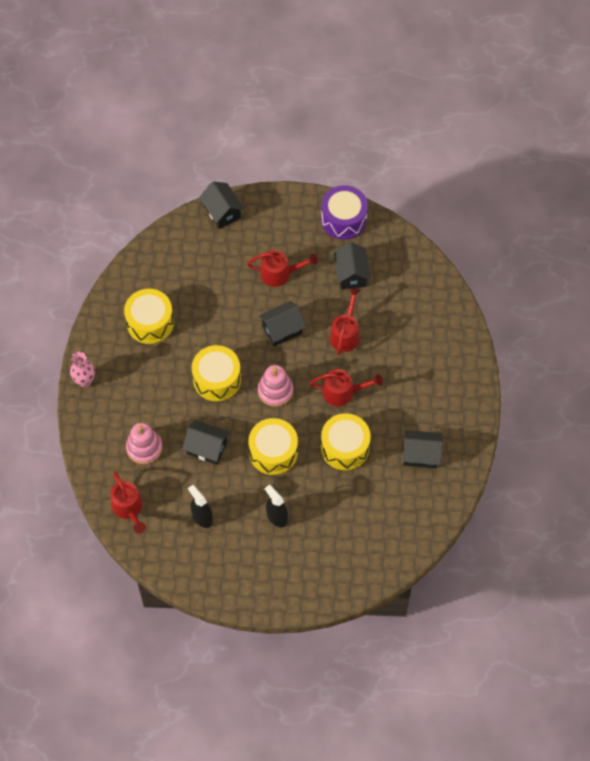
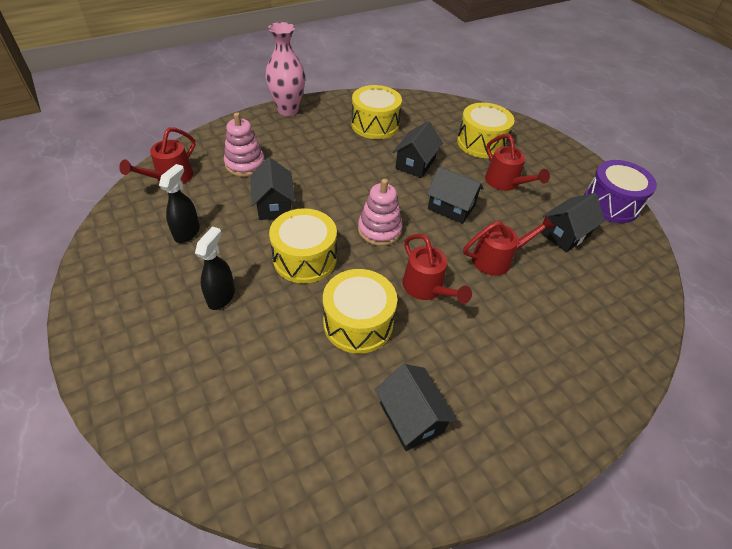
camera: 55 degrees right, 15 degrees down
(85, 381) = (288, 110): pink vase -> pink vase, size x1.55
(217, 379) = (356, 184): yellow drum -> yellow drum (481, 143)
(222, 212) = (519, 127): black house -> black house (415, 164)

